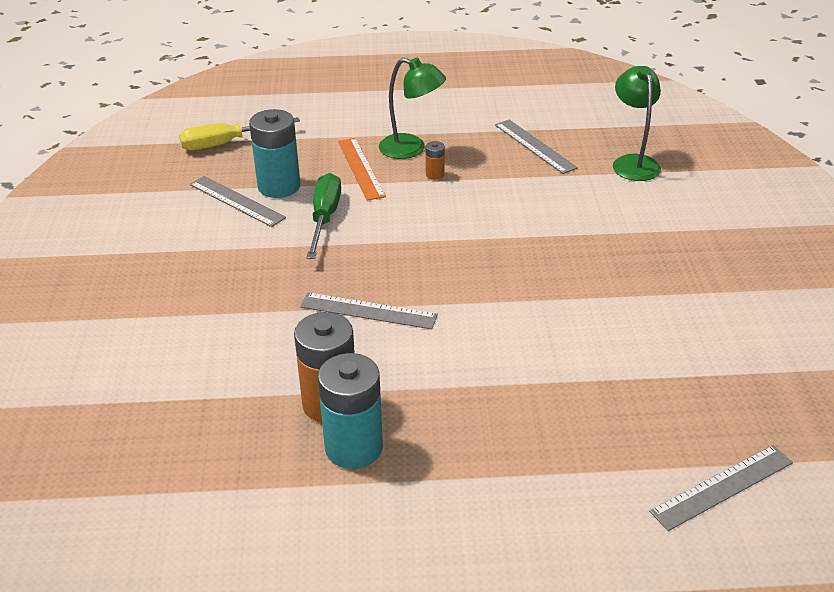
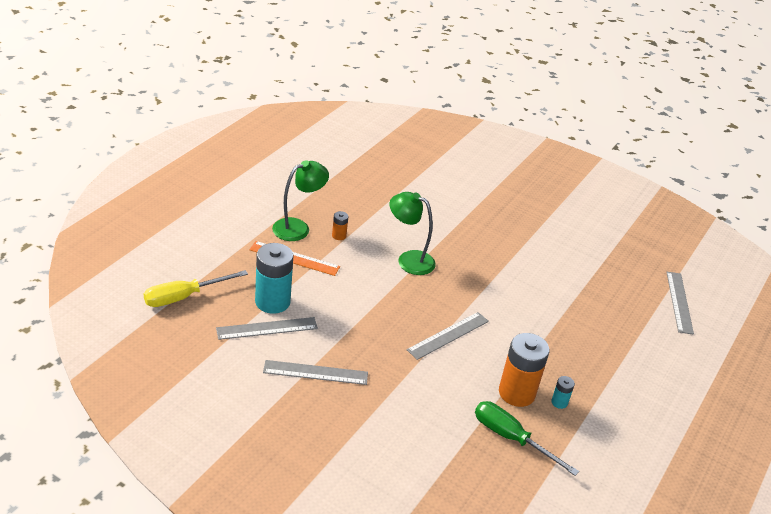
camera: 60 degrees left, 0 degrees up
(226, 143) = (184, 297): yellow screwdriver -> yellow screwdriver turned 45 degrees clockwise
(324, 218) = (333, 302): green screwdriver -> green screwdriver (511, 438)
(354, 447) = (559, 402): turquoise battery -> turquoise battery, size x0.45
(535, 146) = (355, 185): grey ruler -> grey ruler (315, 372)
(633, 162) = (413, 166): green lamp -> green lamp (409, 260)

